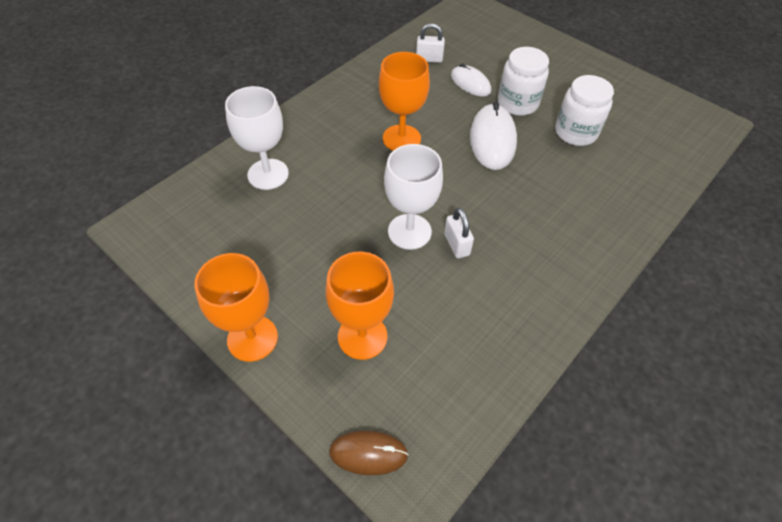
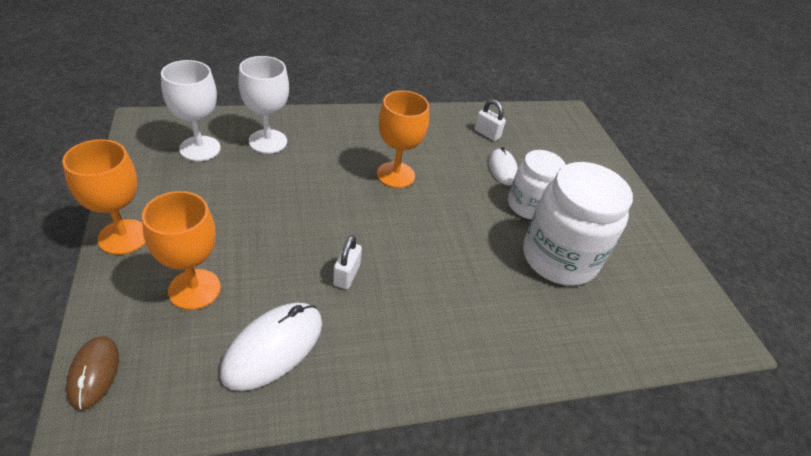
camera: 30 degrees right, 10 degrees down
(368, 453) = (94, 373): brown mouse -> brown mouse turned 45 degrees clockwise
(409, 231) = (321, 241): white goblet -> white goblet (200, 148)
(492, 140) = (472, 219): white mouse -> white mouse (273, 347)
(575, 132) = (559, 258): white jar -> white jar, size x1.59

